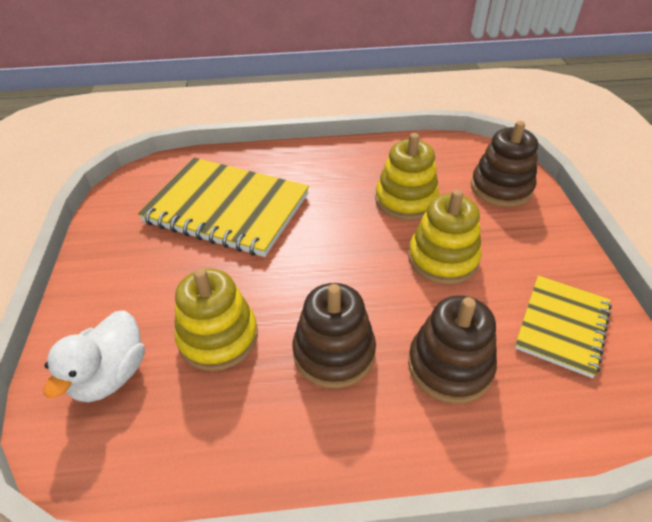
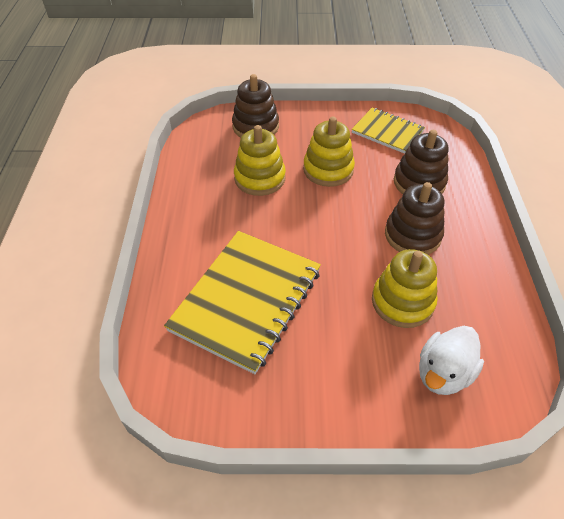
camera: 85 degrees left, 5 degrees up
(111, 375) = (443, 373): white duck -> white duck turned 105 degrees clockwise

